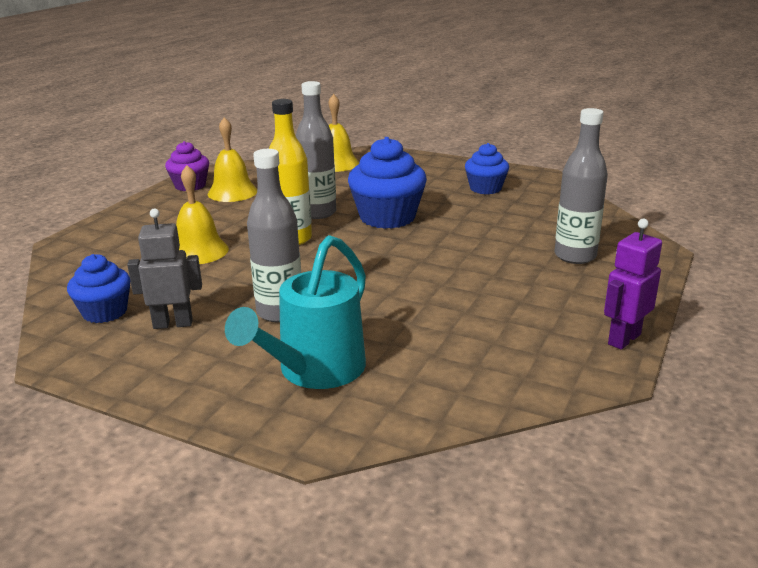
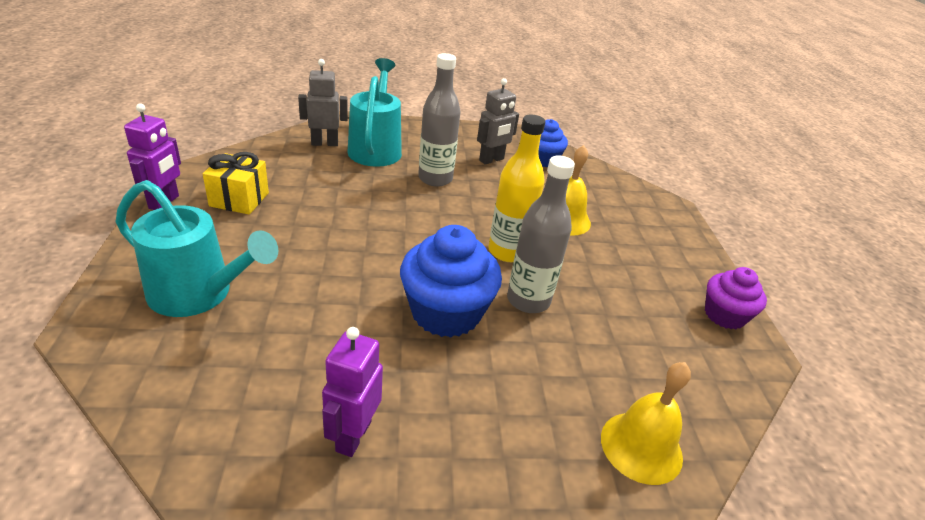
camera: 145 degrees right, 10 degrees up
(232, 192) = (663, 315): yellow bell -> none
(387, 394) = (324, 143): none -> grey robot
(485, 188) = (353, 436): blue cupcake -> purple robot
(534, 327) = (239, 199): none -> yellow gift
(575, 256) = (199, 294): grey bottle -> turquoise watering can

